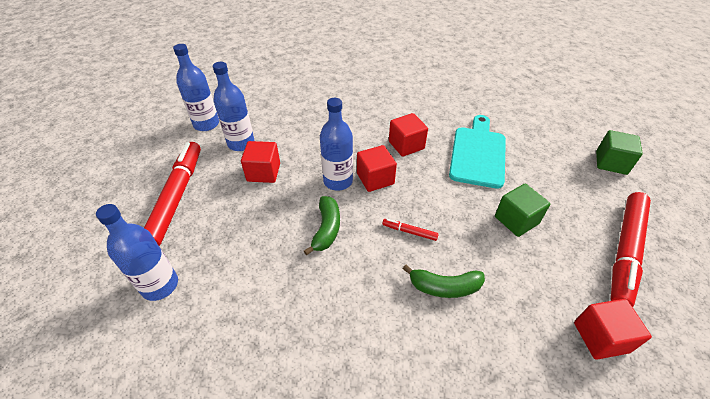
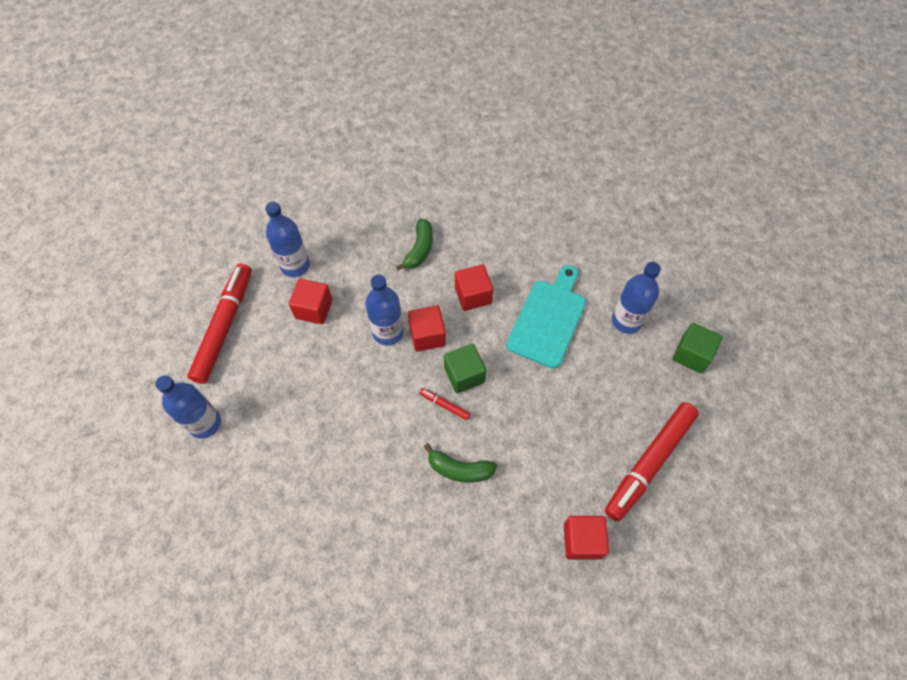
camera: 10 degrees right, 15 degrees up
(206, 124) = (261, 232): blue bottle -> blue bottle (626, 321)
(326, 229) = (364, 389): green banana -> green banana (419, 249)
(516, 220) = (556, 409): green cube -> green cube (464, 375)

